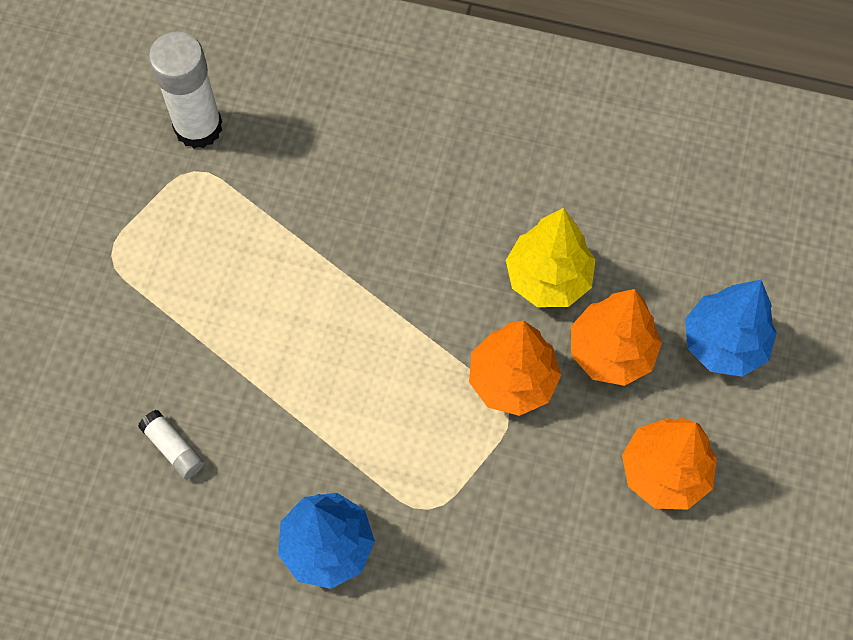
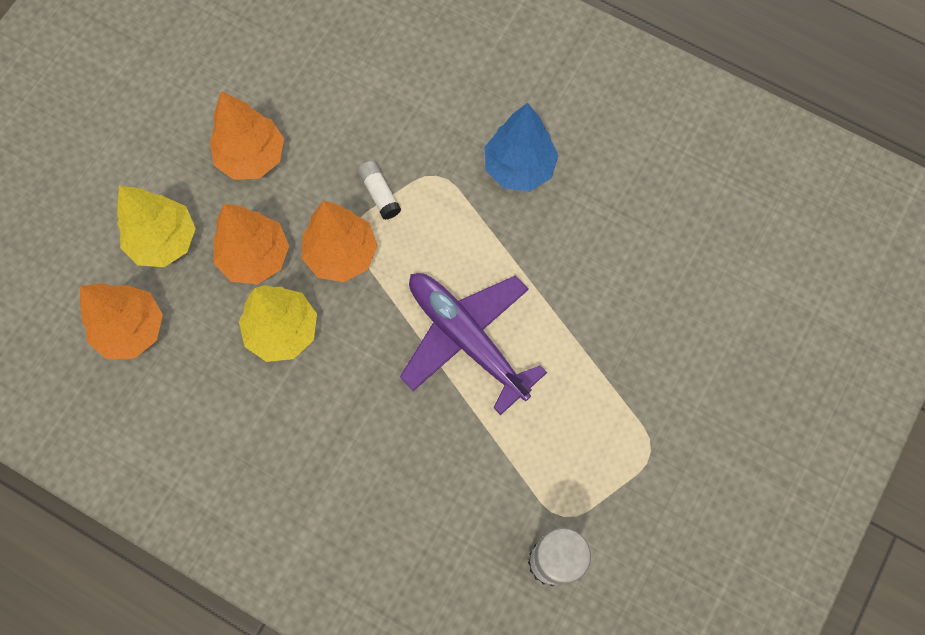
camera: 165 degrees left, 5 degrees up
(173, 448) = (623, 269): white glue stick -> white glue stick (379, 193)
(339, 321) = (467, 339): none -> purple plane
(714, 239) = (131, 329): none -> orange tree
(723, 344) = (164, 240): blue tree -> yellow tree

